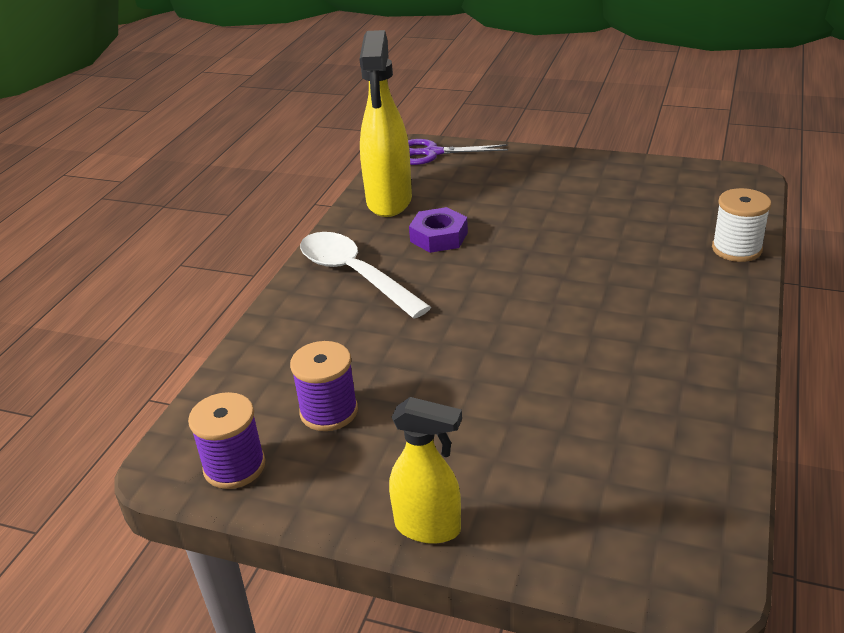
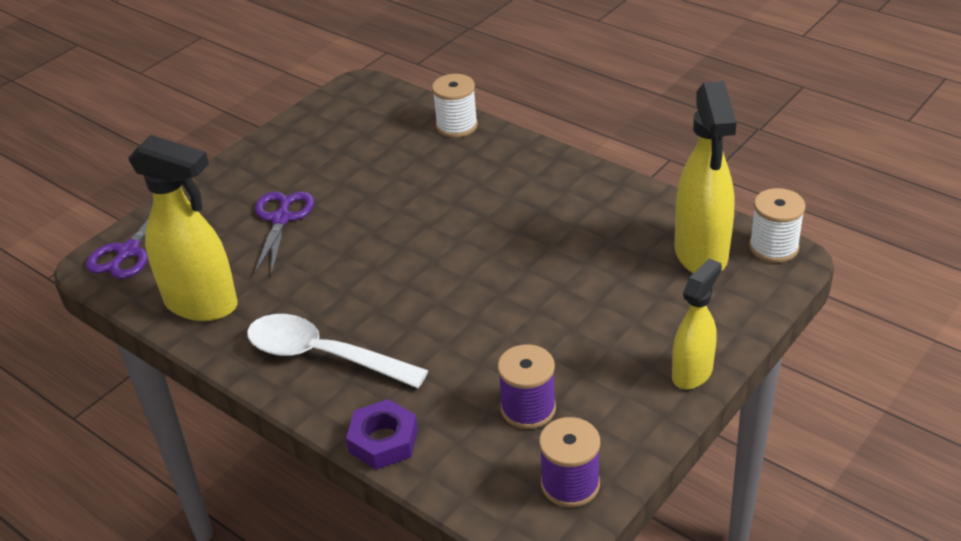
camera: 70 degrees left, 5 degrees up
(354, 275) = (323, 355): white spoon -> white spoon turned 45 degrees clockwise
(439, 237) = (302, 283): purple nut -> purple nut (383, 441)
(516, 201) = (281, 219): none -> purple scissors
(650, 491) = (701, 254): none -> yellow spray bottle
(714, 563) = (773, 247): none -> white spool

